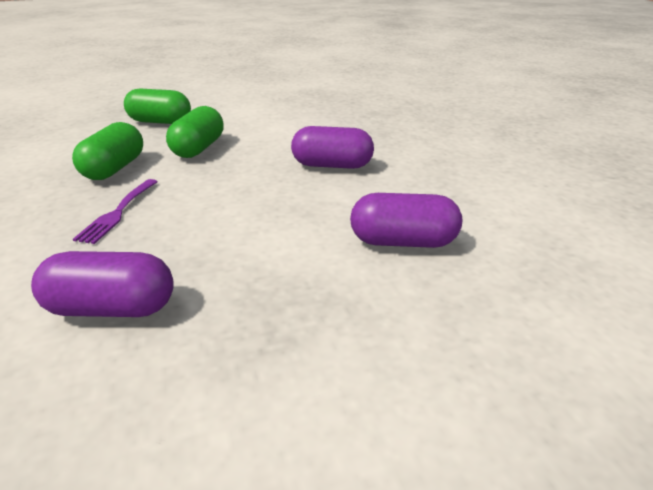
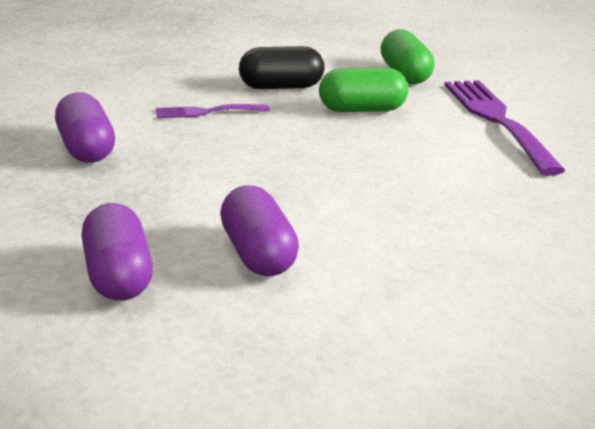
camera: 65 degrees right, 5 degrees down
(115, 168) = (280, 87): green capsule -> black capsule
(264, 115) = (497, 120): none -> purple fork
(332, 165) = (396, 188): purple capsule -> purple capsule (118, 276)

